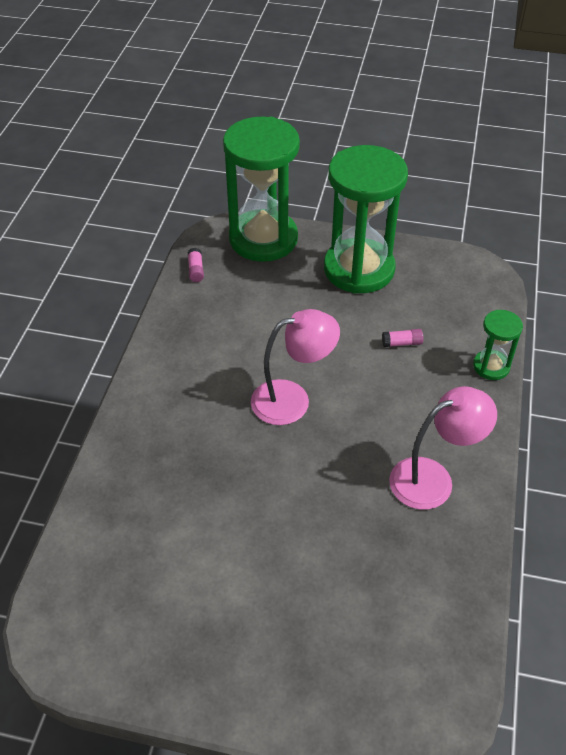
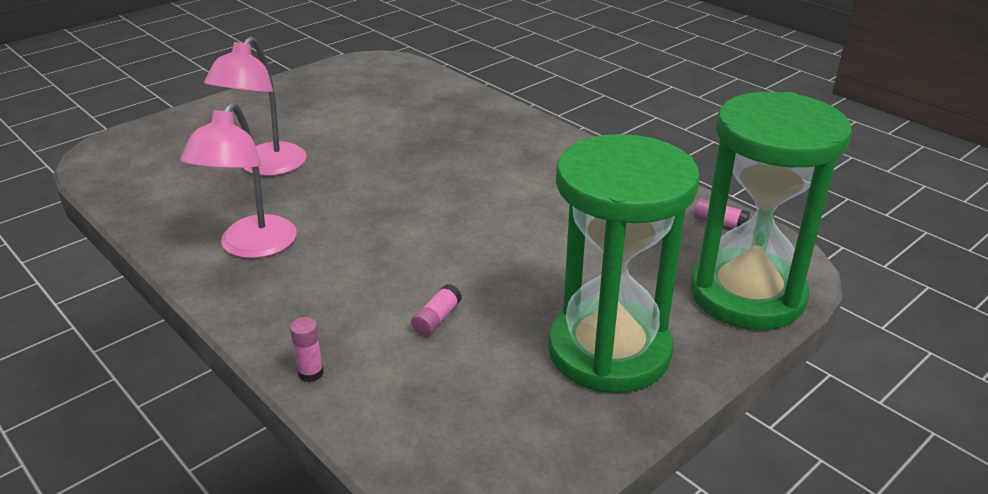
camera: 125 degrees right, 15 degrees down
(292, 399) = (451, 210): pink lamp -> pink lamp (266, 167)
(491, 366) = (311, 373): green hourglass -> pink glue stick

